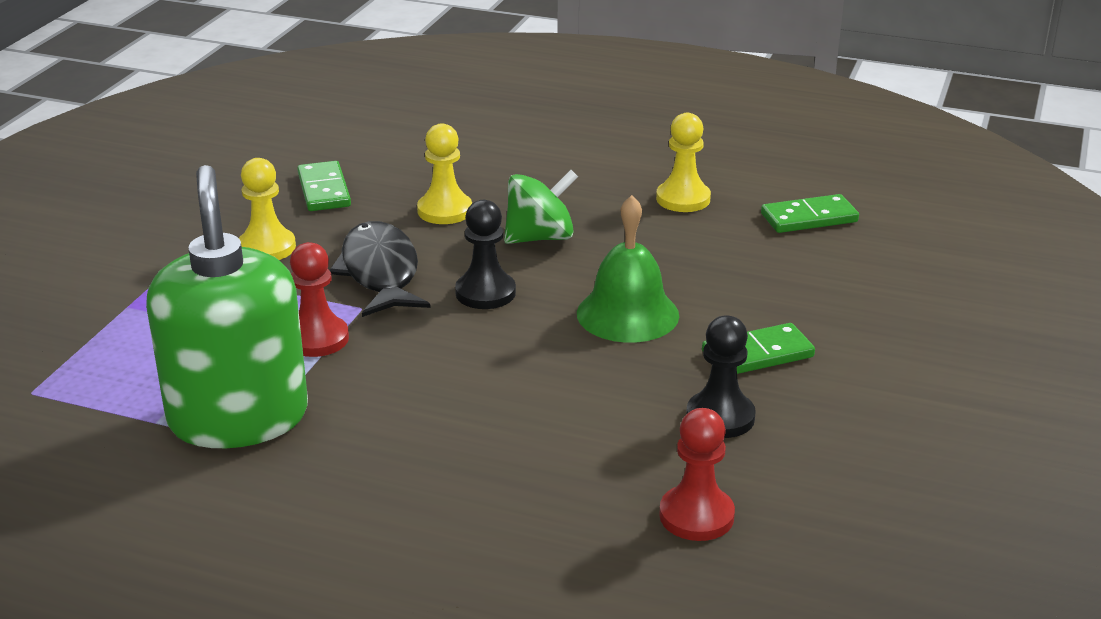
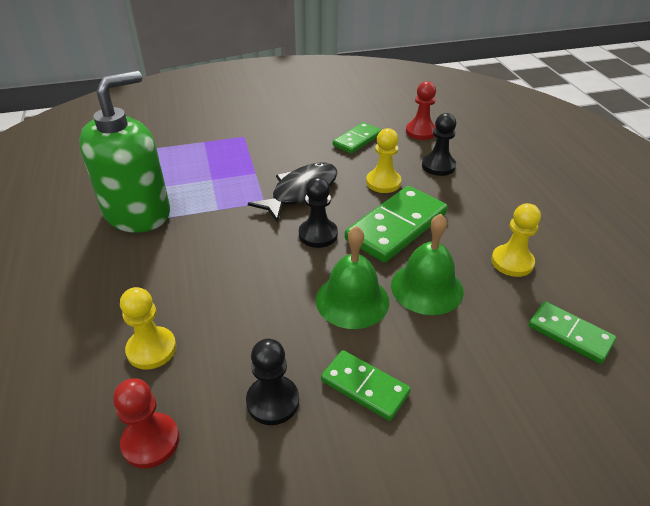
camera: 55 degrees right, 10 degrees up
(267, 248) = (288, 150): yellow pawn -> yellow pawn (151, 349)
(317, 339) = (223, 202): red pawn -> red pawn (420, 132)
(464, 163) = (438, 166): none -> black pawn
(540, 237) = (396, 226): green spinning top -> green domino
(662, 262) = (427, 287): none -> green bell

